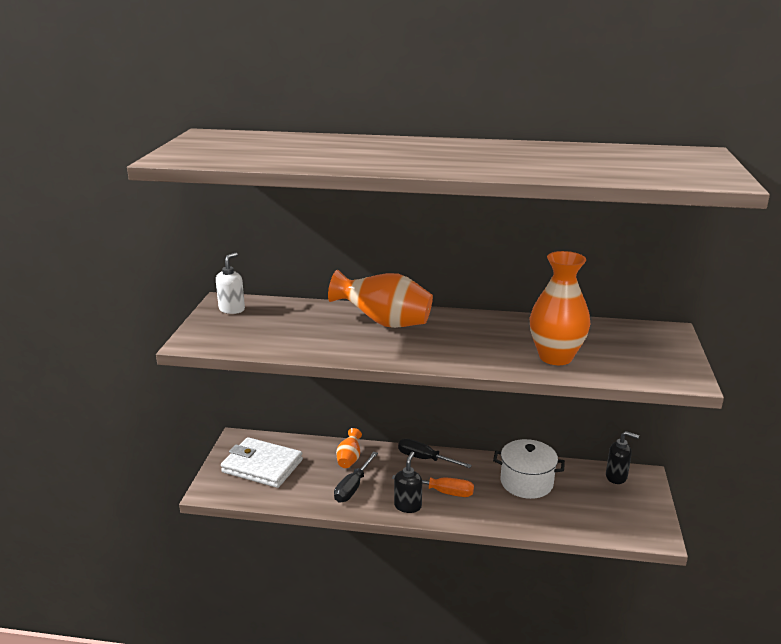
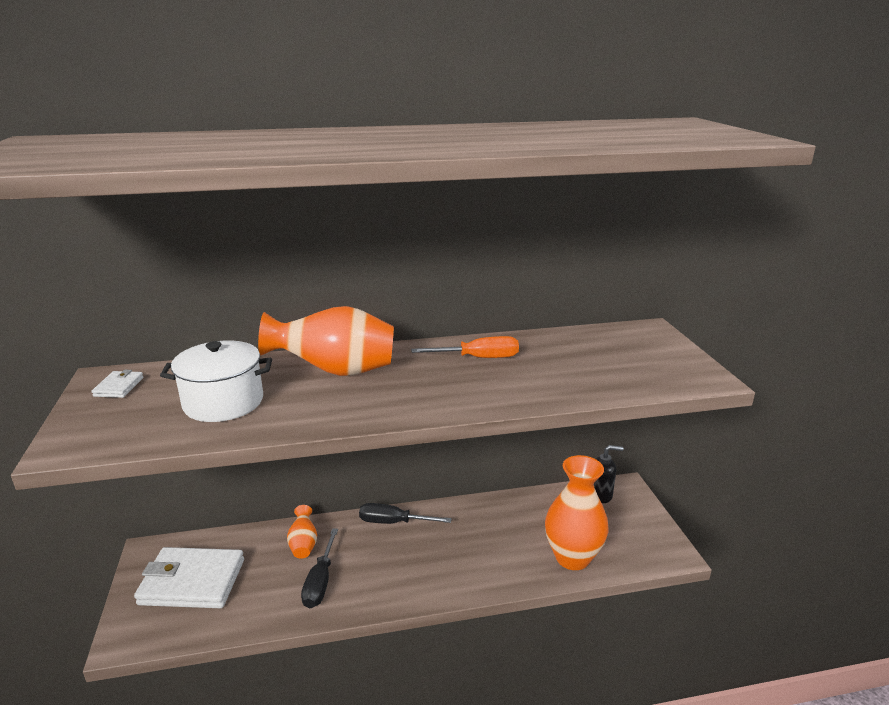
camera: 20 degrees left, 0 degrees up
(232, 309) = (119, 387): white soap dispenser -> white wallet
(408, 506) = (396, 589): black soap dispenser -> none
(443, 492) = (429, 560): orange screwdriver -> orange screwdriver (479, 358)
(526, 482) = (515, 524): white pot -> white pot (223, 402)
(555, 357) = (557, 378): orange vase -> orange vase (572, 557)

